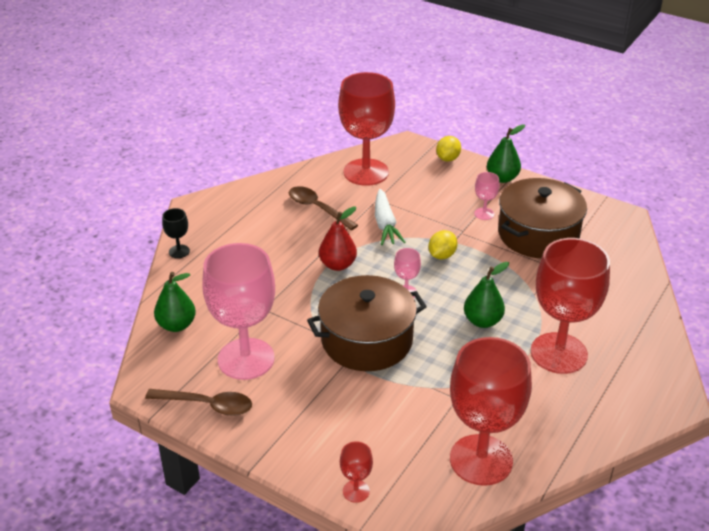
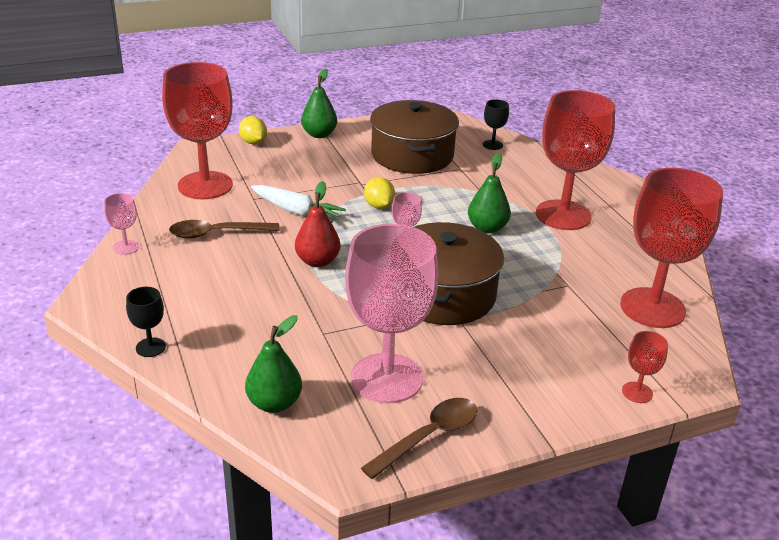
camera: 55 degrees left, 5 degrees down
(484, 214) = (352, 163): pink goblet -> pink goblet (126, 247)
(619, 265) = (492, 145): none -> black goblet

